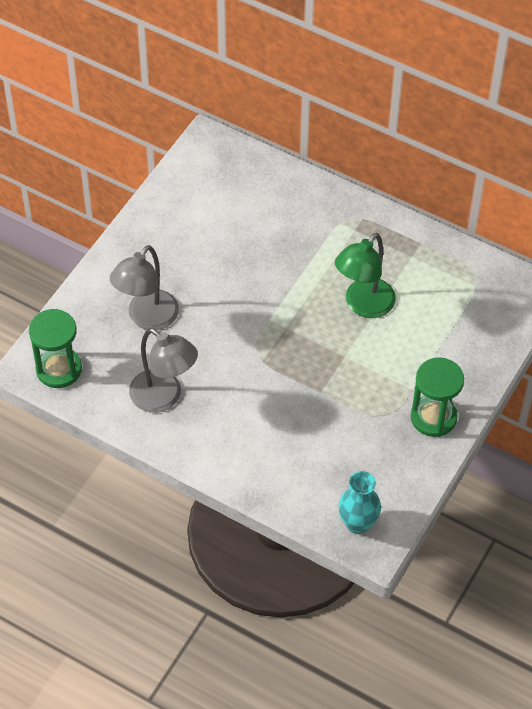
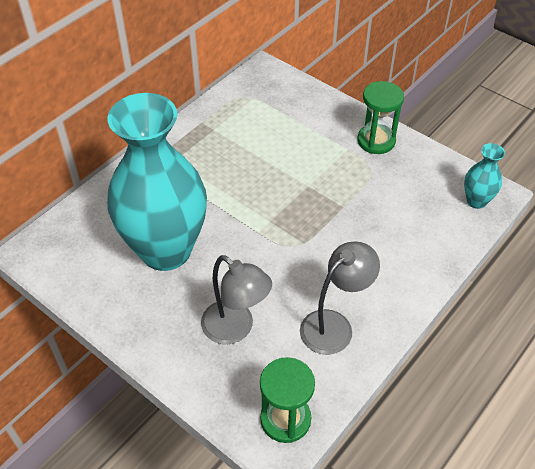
camera: 80 degrees left, 5 degrees down
(230, 246) = (166, 250): none -> turquoise vase
(363, 305) = (257, 166): green lamp -> none

